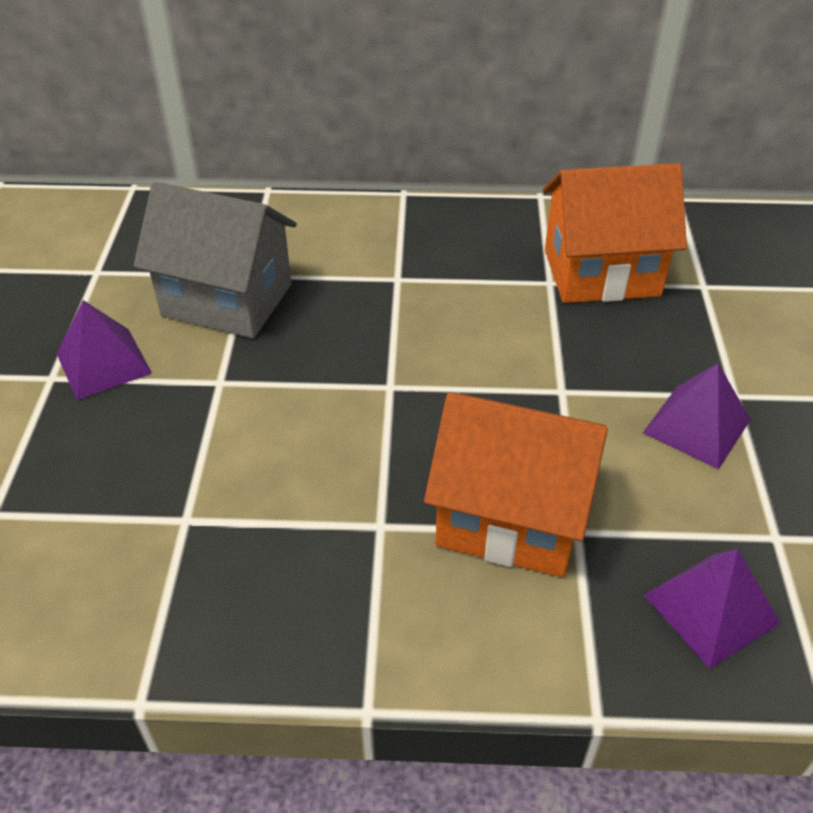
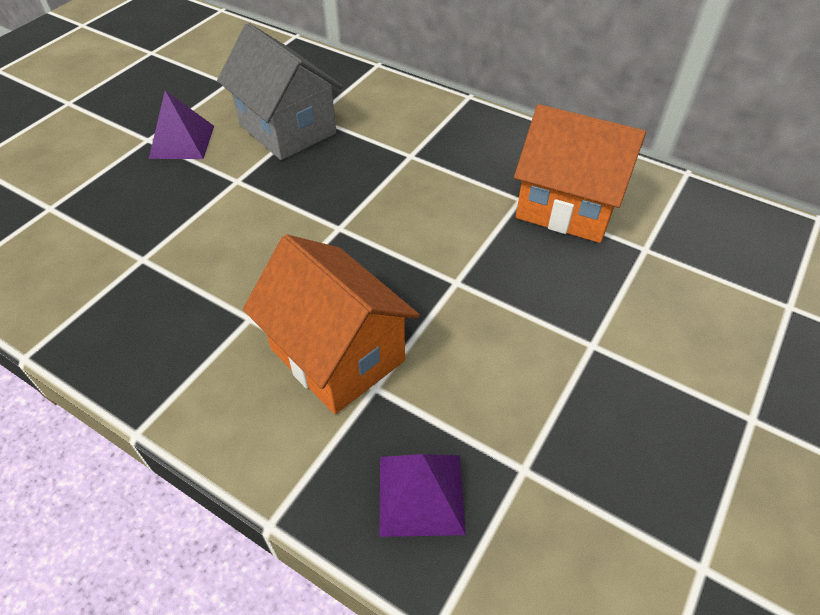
camera: 30 degrees right, 5 degrees up
(697, 426) = (537, 354): purple pyramid -> none

